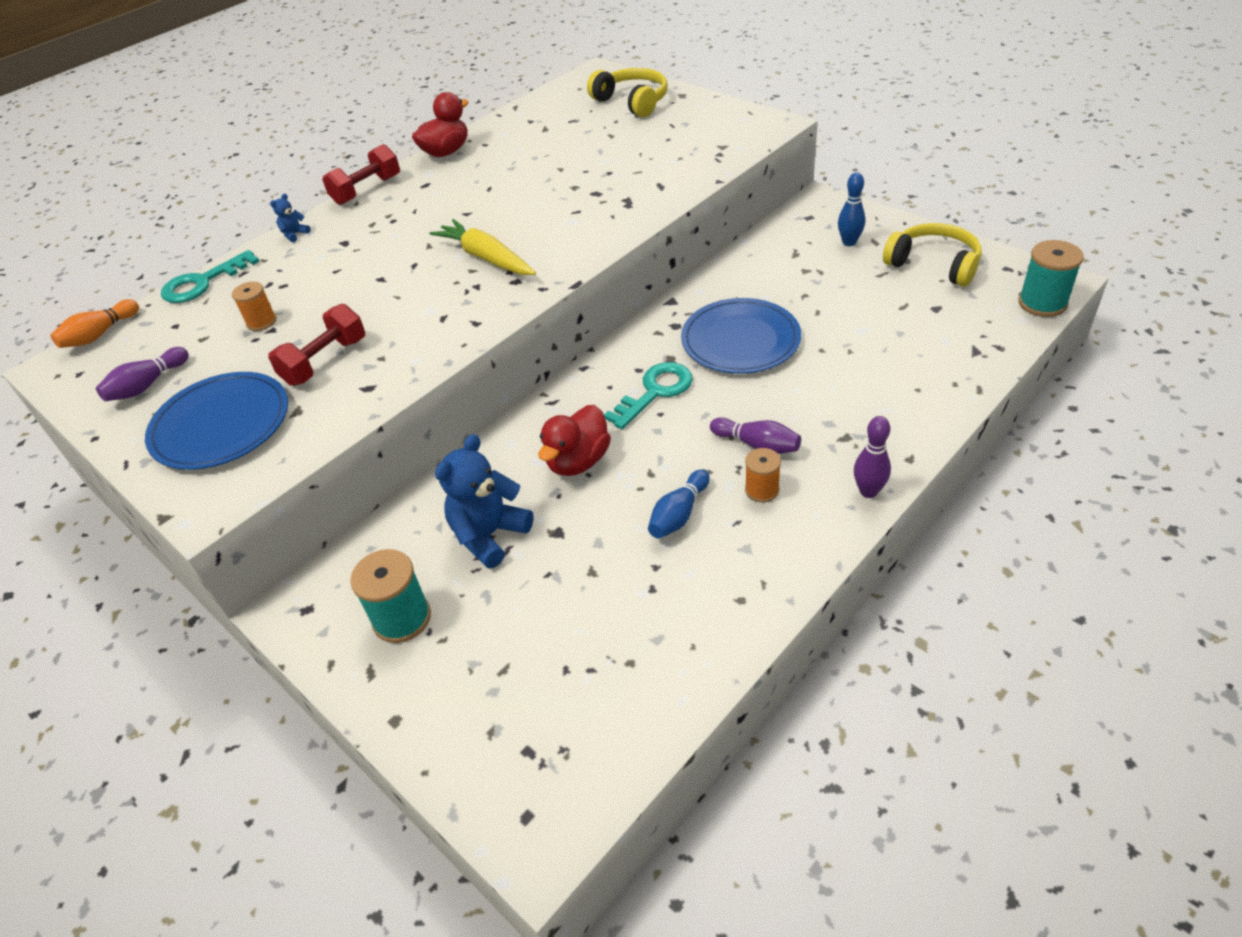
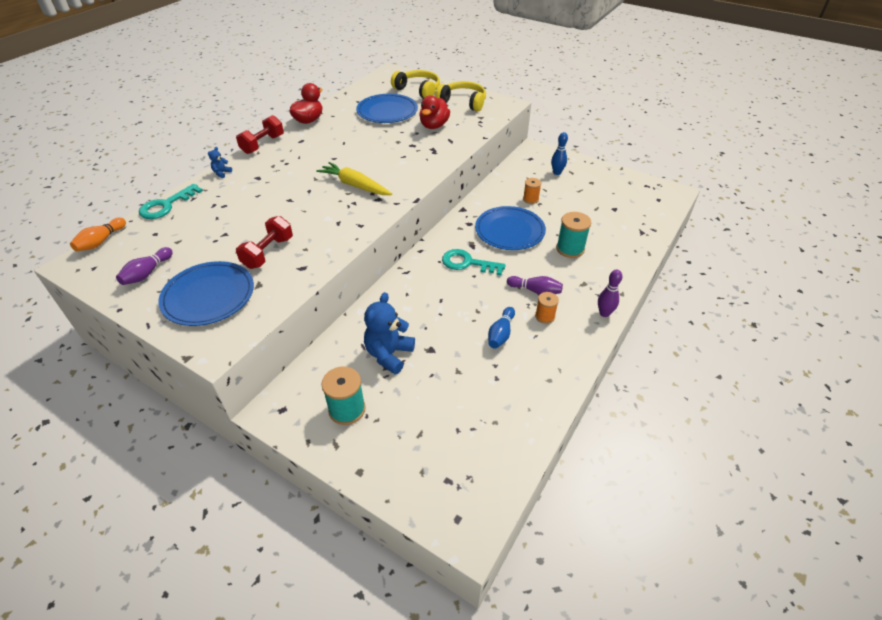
camera: 15 degrees left, 0 degrees up
(261, 322) = (216, 229): orange spool -> orange spool (530, 199)
(572, 137) = (387, 111): none -> blue plate
(578, 461) = (432, 306): red duck -> red duck (434, 126)
(655, 392) = (467, 263): turquoise key -> turquoise key turned 105 degrees counterclockwise
(934, 264) = (607, 184): yellow headphones -> yellow headphones (463, 102)
(1042, 303) = (670, 204): turquoise spool -> turquoise spool (570, 249)

